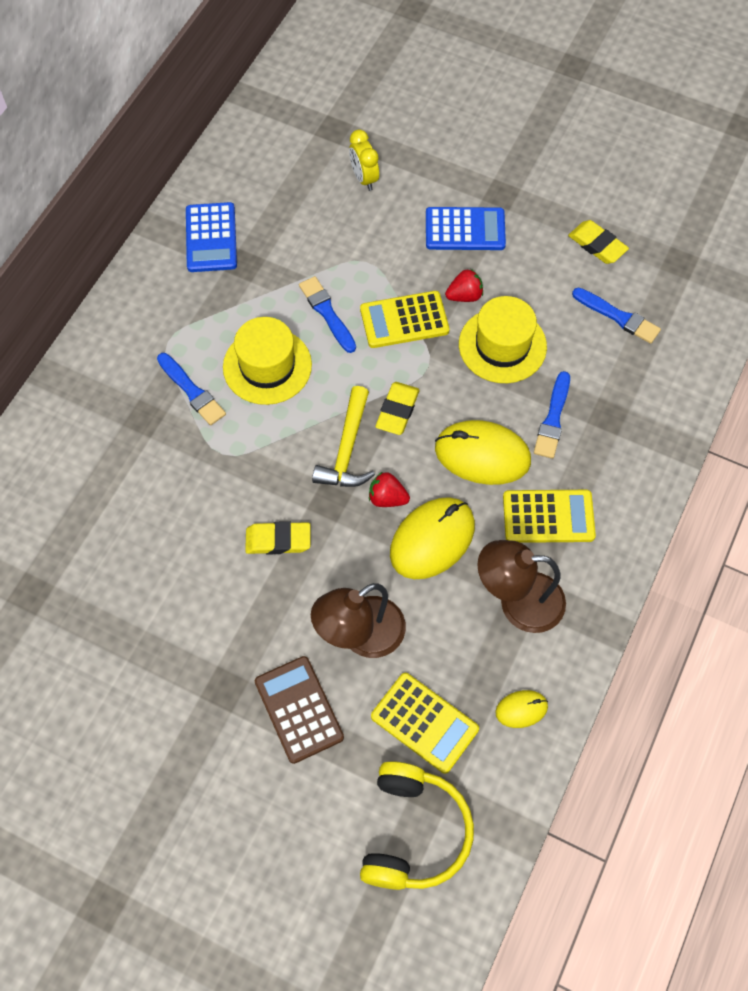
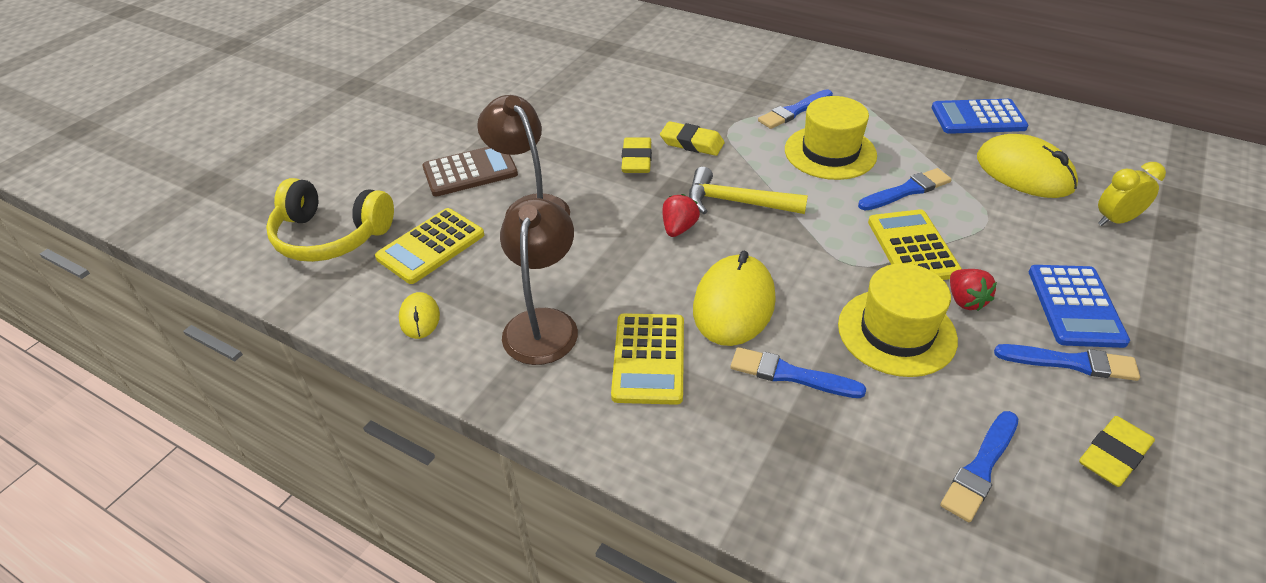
camera: 95 degrees right, 20 degrees down
(397, 411) = (787, 238): yellow eraser -> yellow eraser (692, 143)
(432, 540) = (627, 259): yellow mouse -> yellow mouse (1024, 172)
(521, 247) = (1070, 362): none -> blue brush

